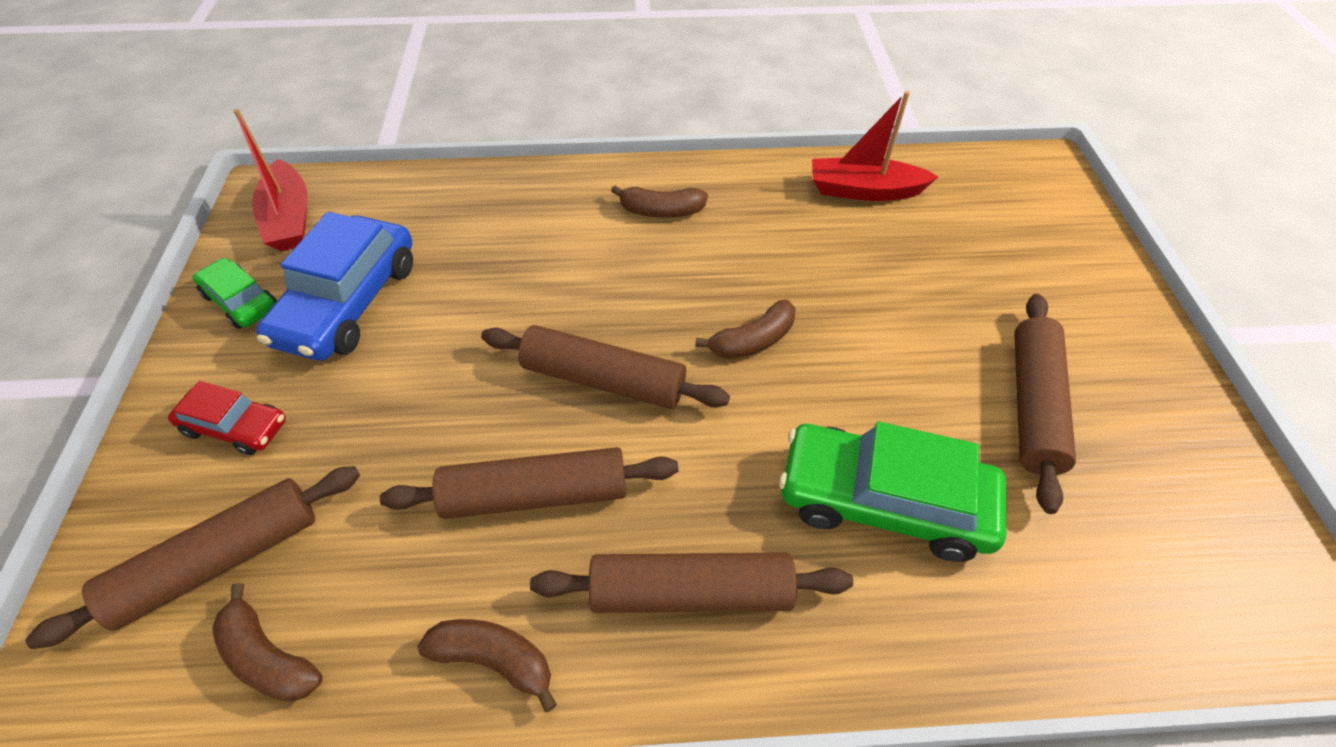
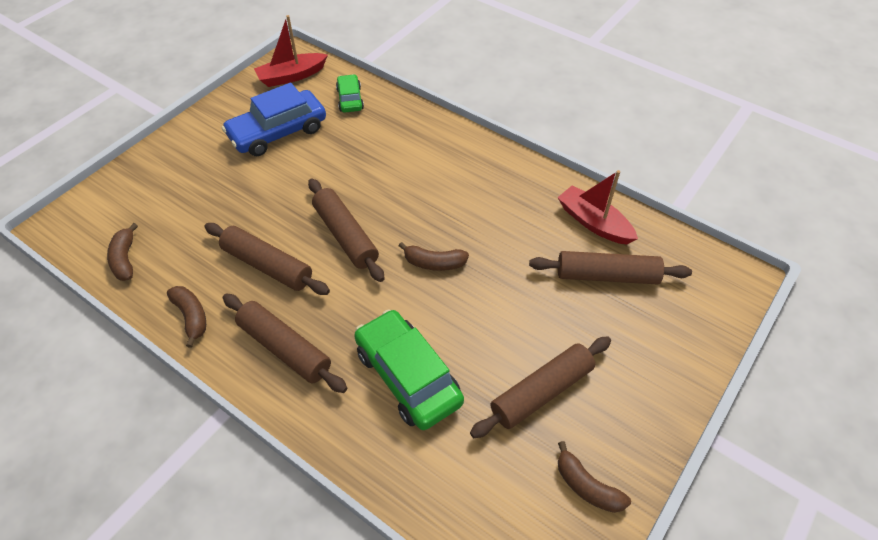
camera: 40 degrees right, 0 degrees up
(219, 561) = (140, 212): brown rolling pin -> brown rolling pin (607, 275)
(235, 427) = (189, 162): red car -> none
(241, 301) = (238, 106): green car -> green car (350, 99)
(290, 219) = (291, 76): red boat -> red boat turned 45 degrees clockwise
(661, 211) = (464, 169): brown banana -> brown banana (587, 486)

